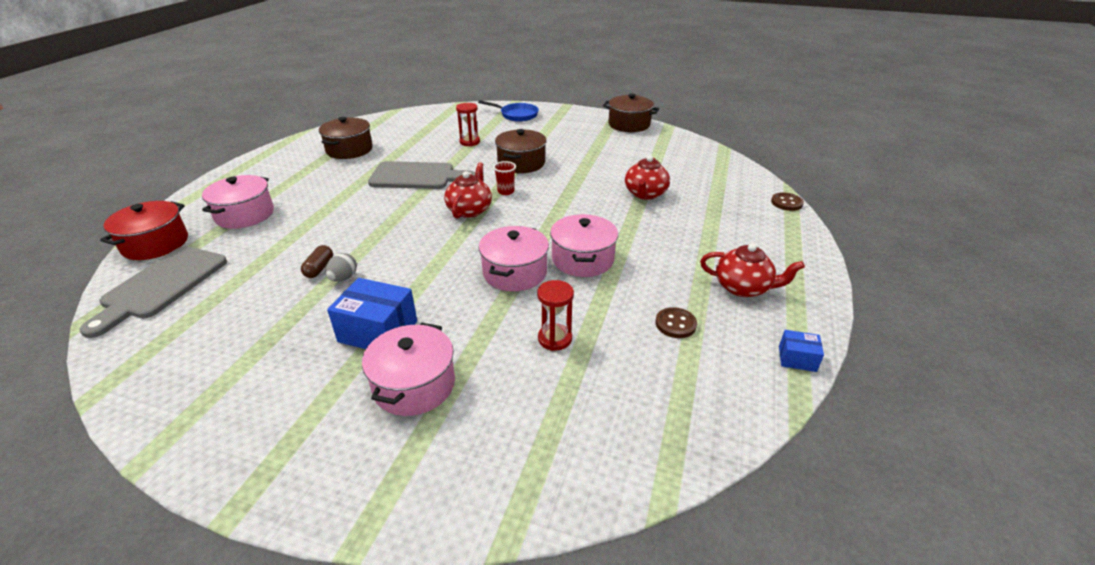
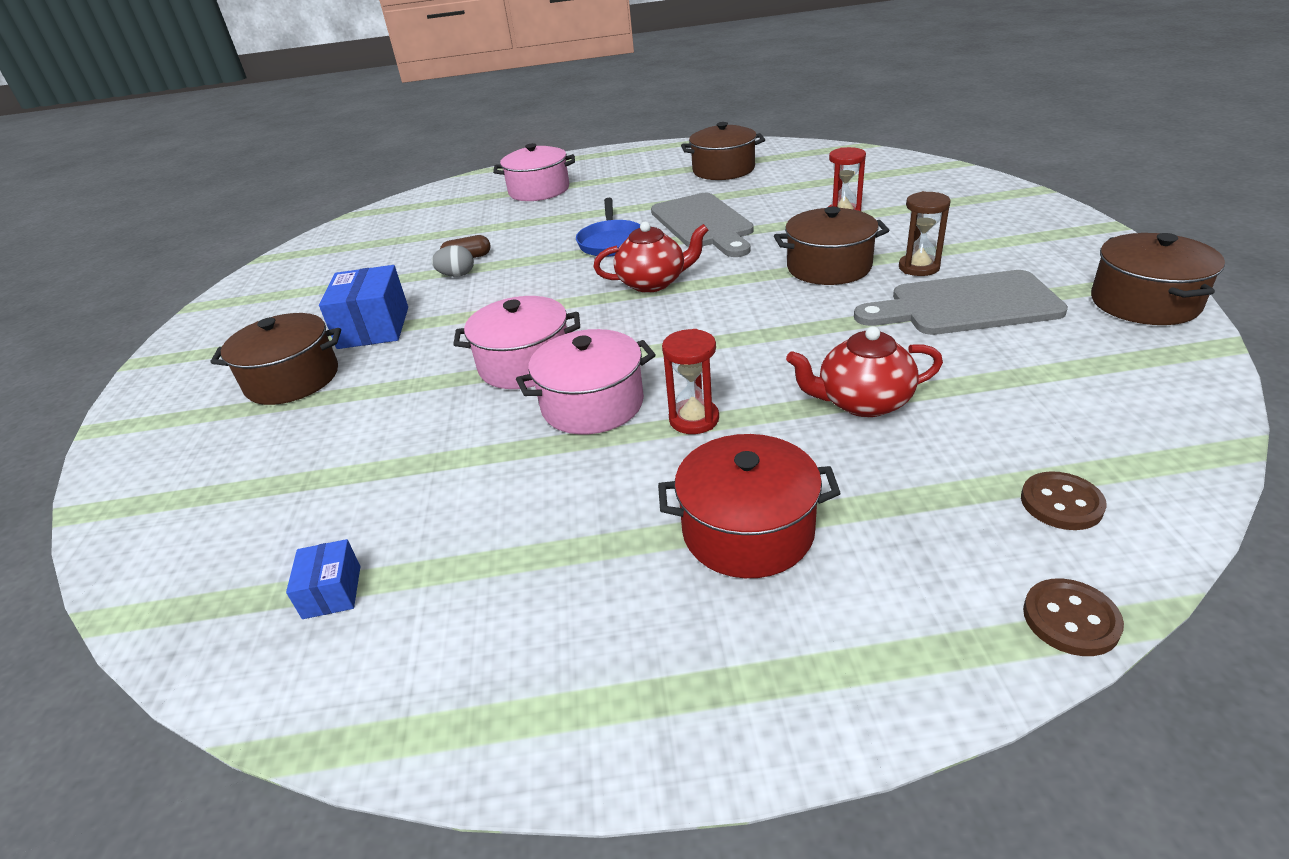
camera: 70 degrees right, 0 degrees up
(155, 244) = (466, 185): red pot -> red pot (747, 531)
(161, 285) = (407, 214): grey cutting board -> grey cutting board (965, 305)
(414, 385) = (292, 379): pink pot -> brown pot
(506, 191) = (728, 286): red cup -> none
(517, 115) = (991, 207): blue pan -> blue pan (611, 242)
(550, 147) = (919, 267): none -> brown hourglass
(555, 339) = (394, 440): red hourglass -> red hourglass (694, 419)
(675, 324) = (465, 543): brown button -> brown button (1061, 503)
(743, 288) = (616, 607): red teapot -> none
(797, 359) = (413, 731): blue box -> blue box (332, 592)

